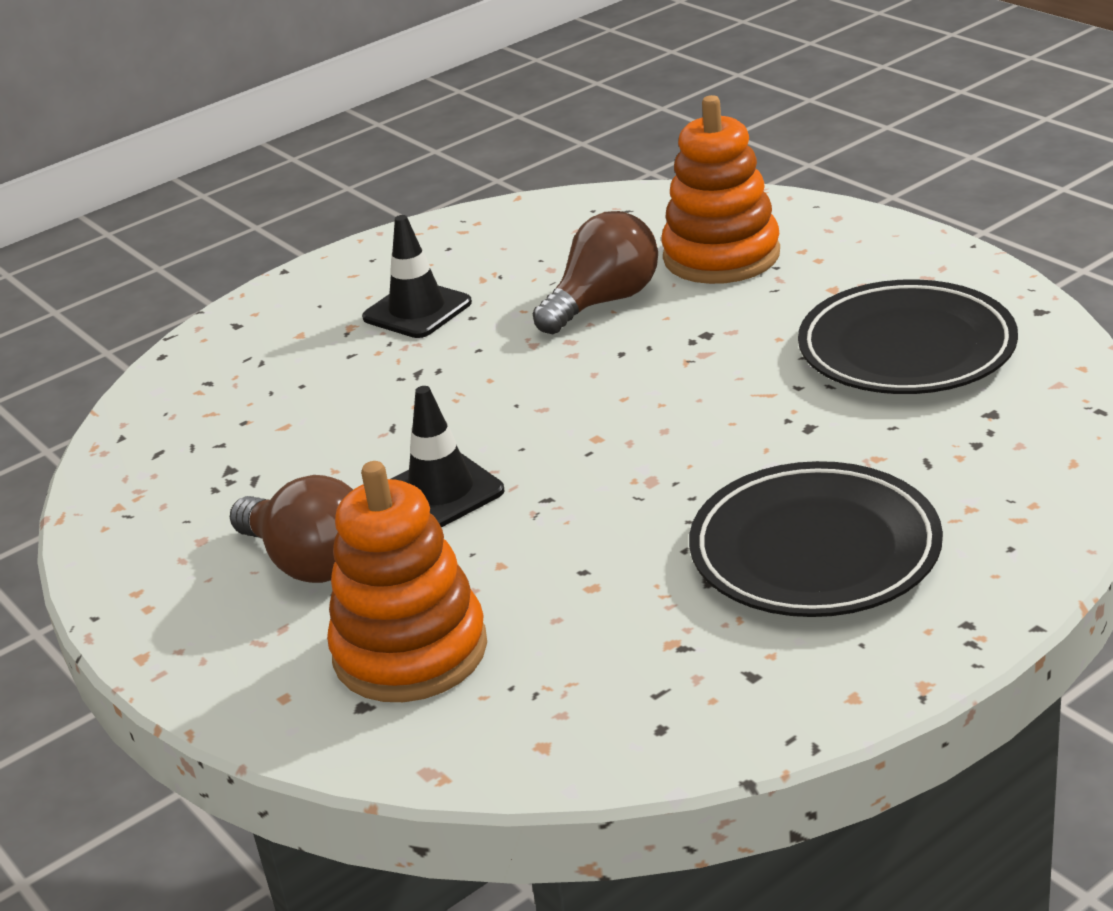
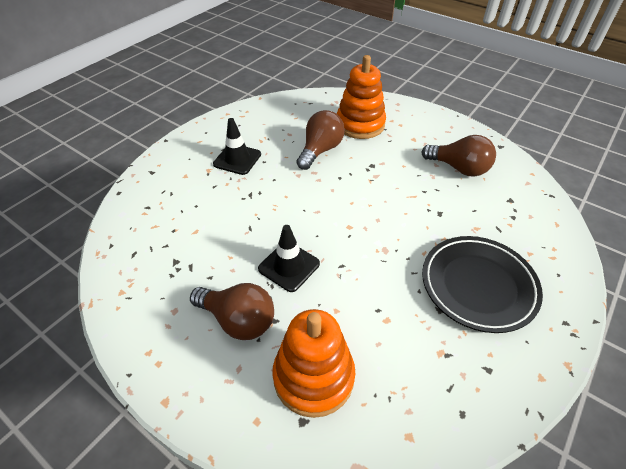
camera: 20 degrees left, 15 degrees up
(906, 349) = (459, 168): black plate -> brown light bulb

